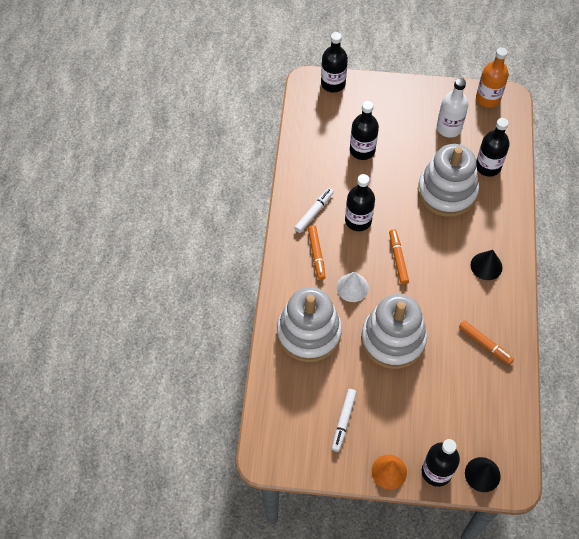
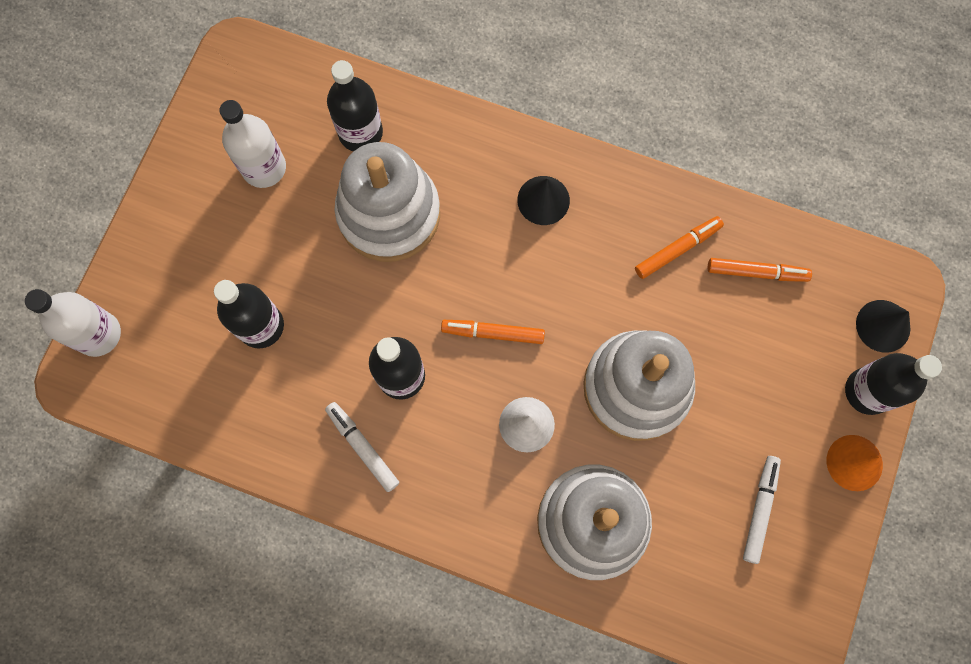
camera: 75 degrees left, 15 degrees up
(316, 254) = (447, 467): orange marker -> orange marker (756, 272)
(333, 83) = (98, 334): black bottle -> white bottle
(343, 421) = (759, 509): white marker -> white marker turned 105 degrees counterclockwise
(488, 98) = (226, 85): orange bottle -> none

